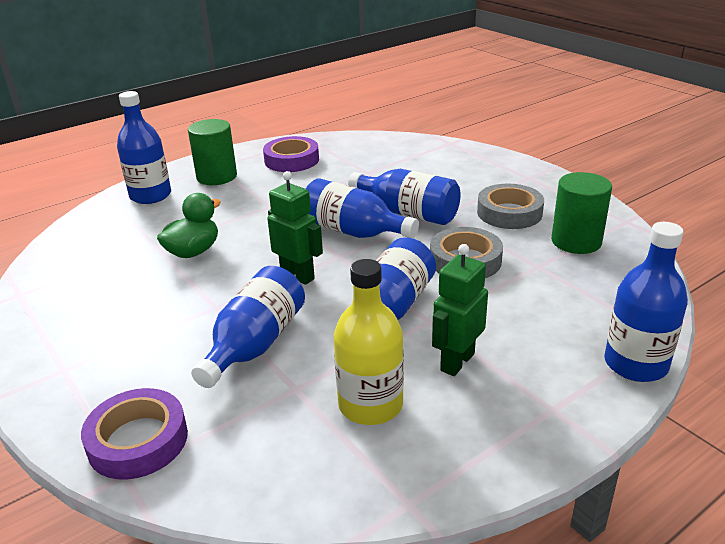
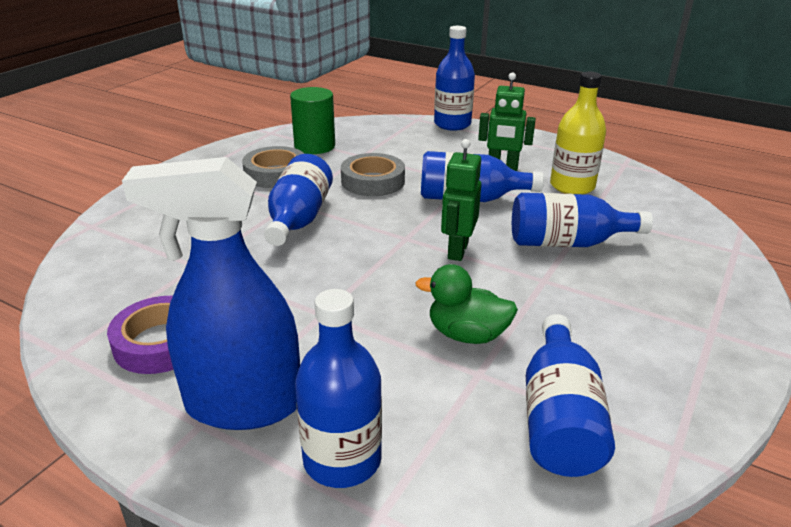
camera: 115 degrees left, 0 degrees up
(138, 440) = (709, 257): purple tape -> none
(217, 177) = (243, 405): green cylinder -> blue spray bottle
(353, 232) = (355, 241): blue bottle -> blue bottle (559, 418)

